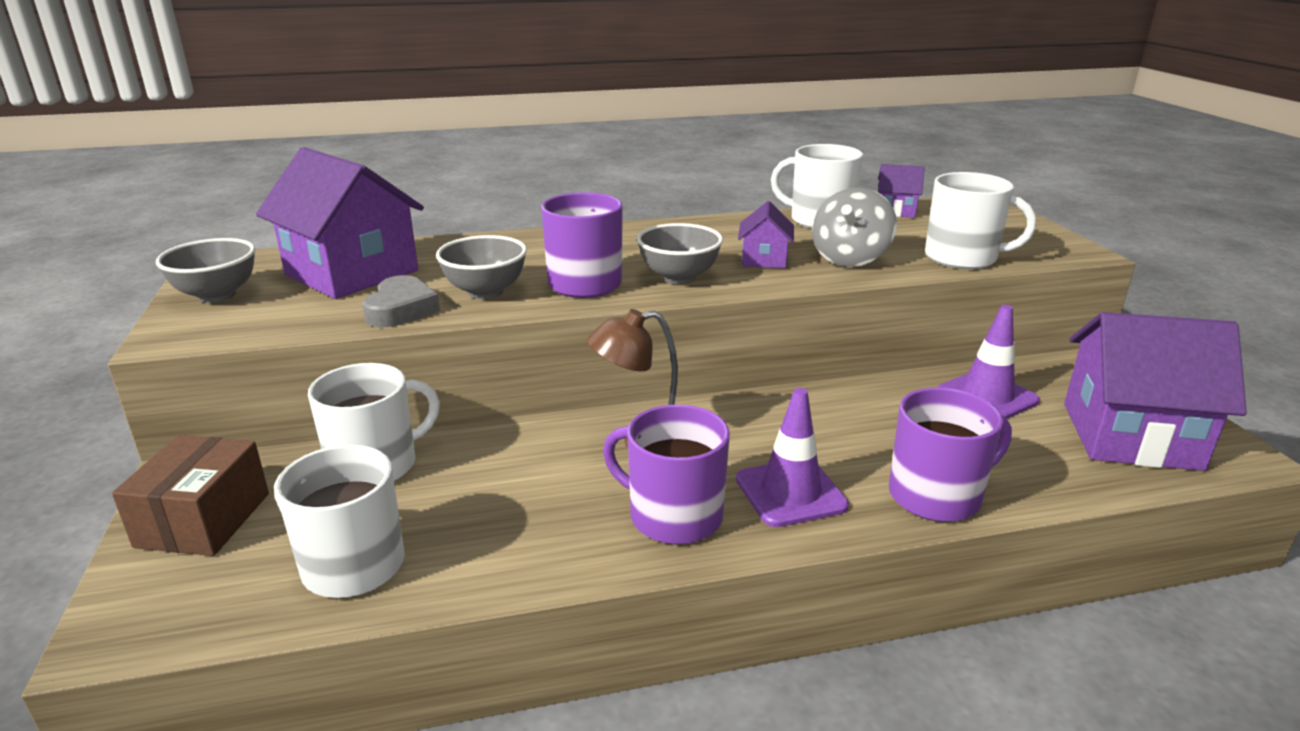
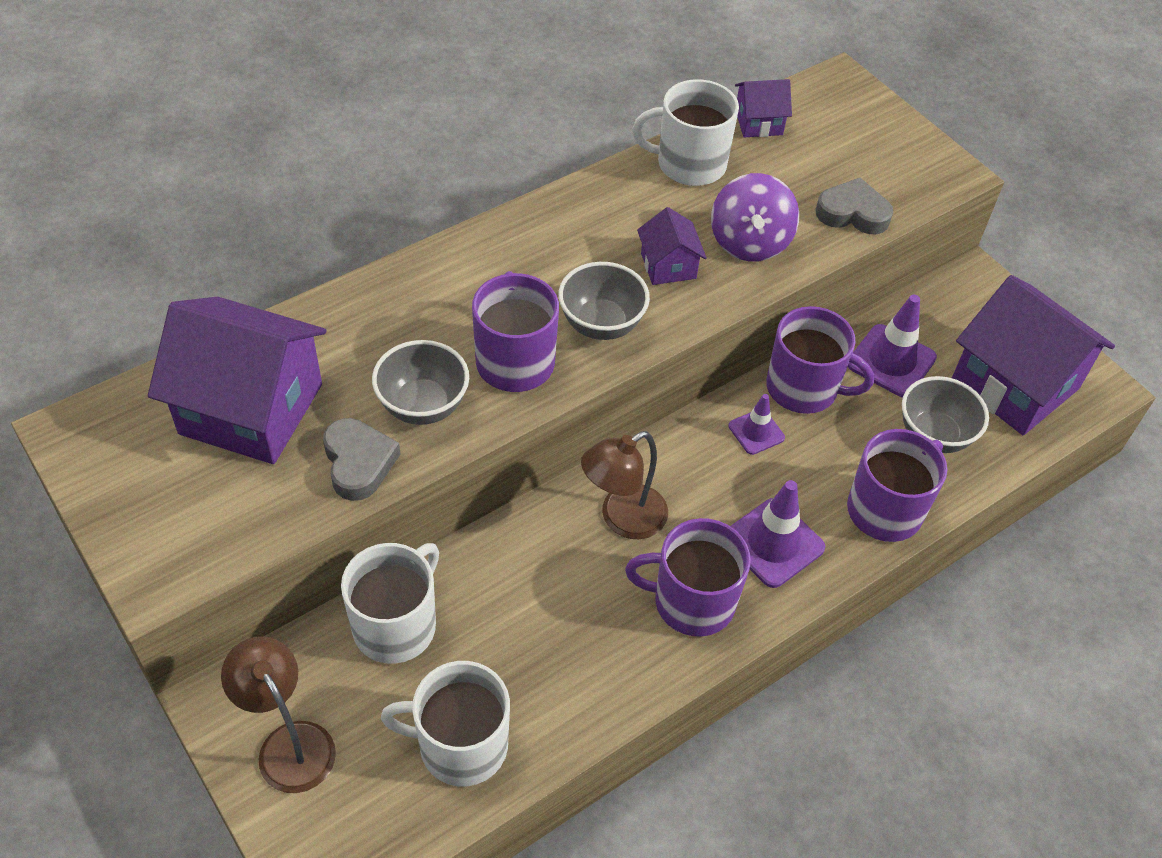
camera: 25 degrees left, 25 degrees up
(203, 520) = (289, 743): brown box -> brown lamp
(217, 295) = (135, 494): grey bowl -> grey bowl (934, 435)
(816, 415) = (756, 432): none -> purple traffic cone
(849, 259) = (749, 242): grey spinning top -> purple spinning top
(882, 397) = (804, 388): none -> purple mug
(962, 258) = (853, 213): white mug -> grey heart
(1130, 436) = (1015, 384): purple house -> purple house turned 60 degrees clockwise

